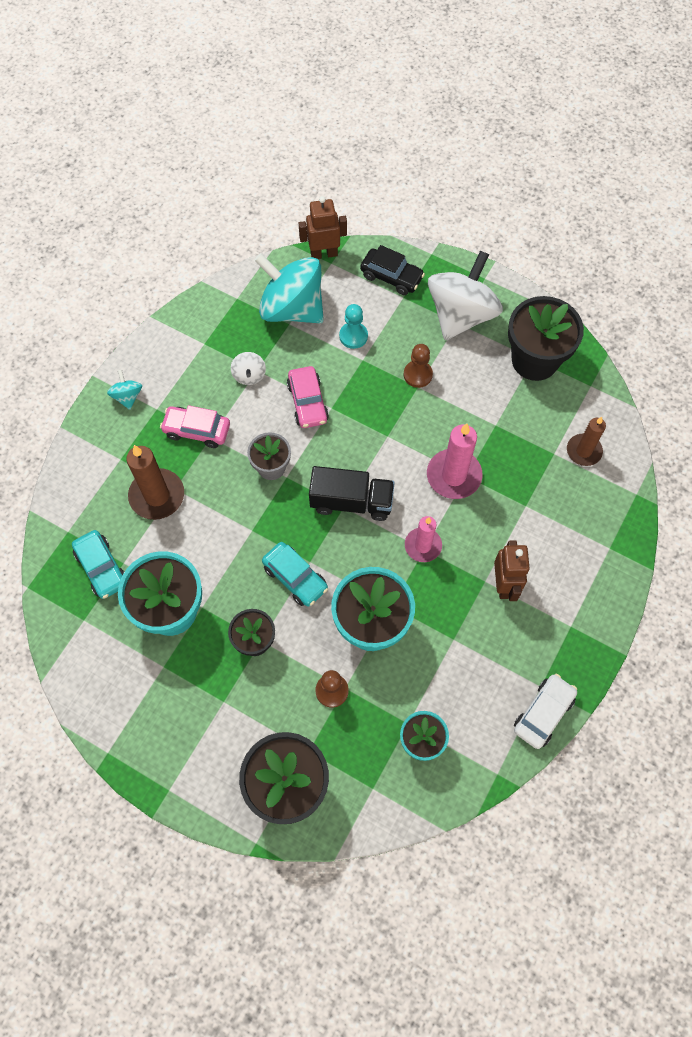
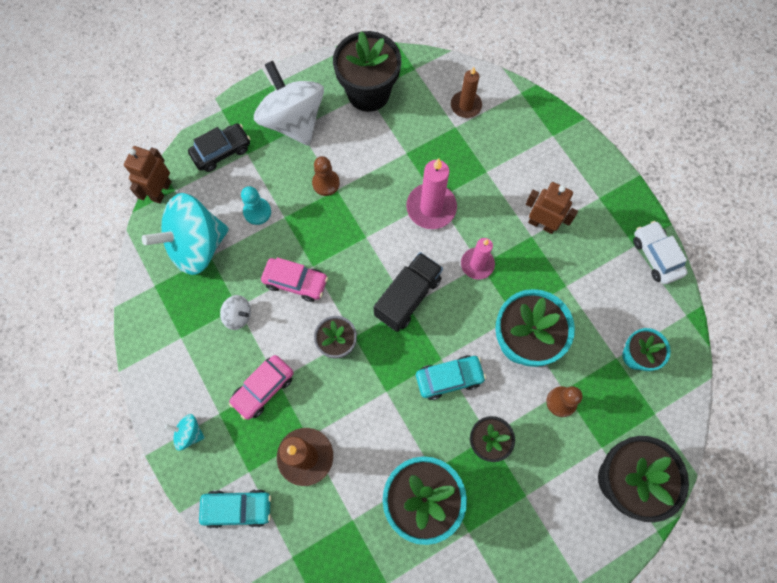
camera: 60 degrees left, 5 degrees up
(102, 568) = (346, 542): turquoise car -> turquoise car (237, 508)

